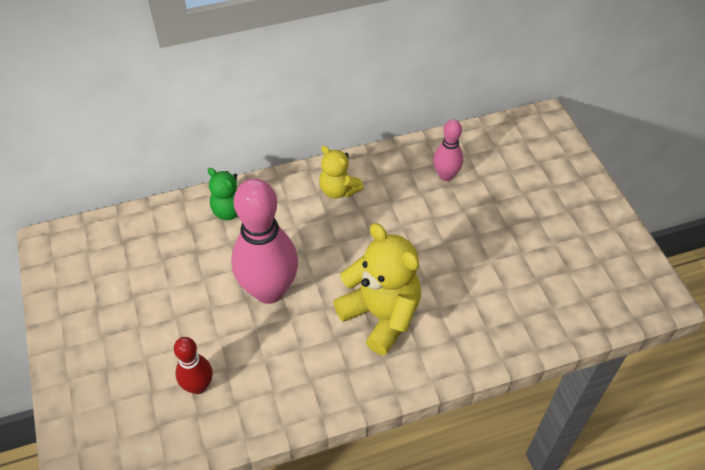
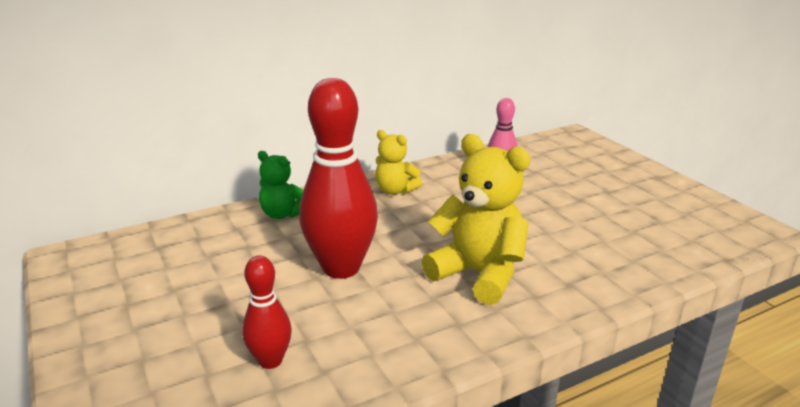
camera: 10 degrees left, 25 degrees down
(269, 290) = (341, 268): pink bowling pin -> red bowling pin

